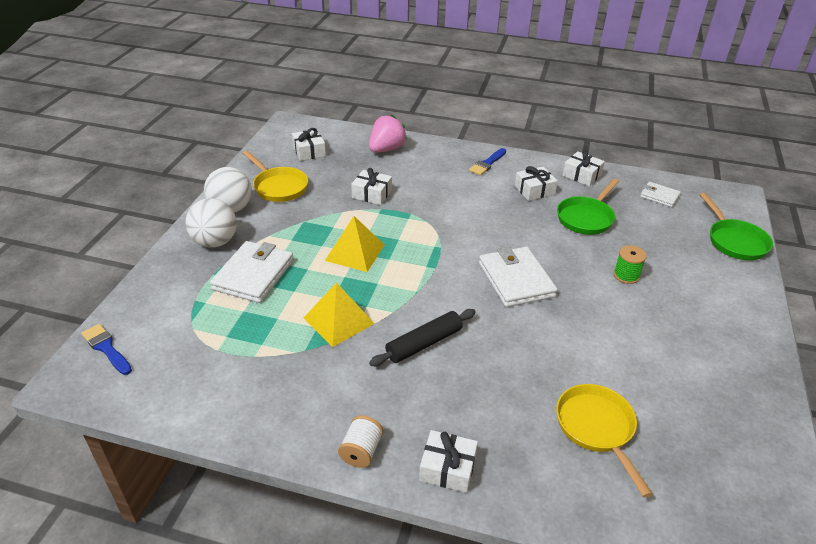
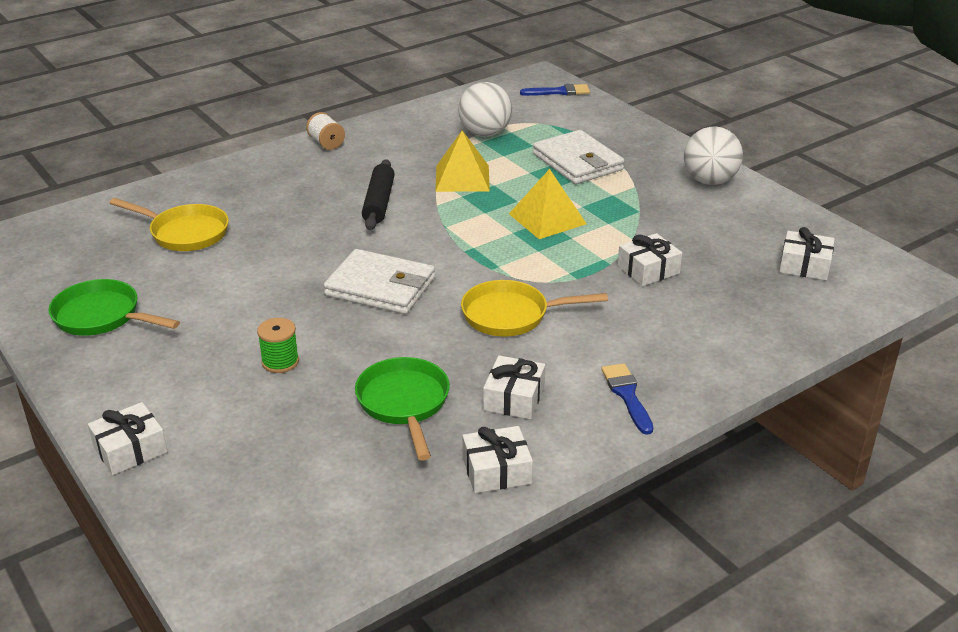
camera: 130 degrees right, 5 degrees down
(215, 242) = (654, 159): white ball -> white ball (485, 134)
(278, 187) = (730, 219): yellow pan -> yellow pan (511, 315)
(386, 149) = (755, 326): pink strawberry -> none
(447, 468) = (263, 165): white gift -> white gift (130, 449)
(659, 196) = (354, 514): white wallet -> none
(734, 241) = (186, 505): green pan -> green pan (102, 316)

